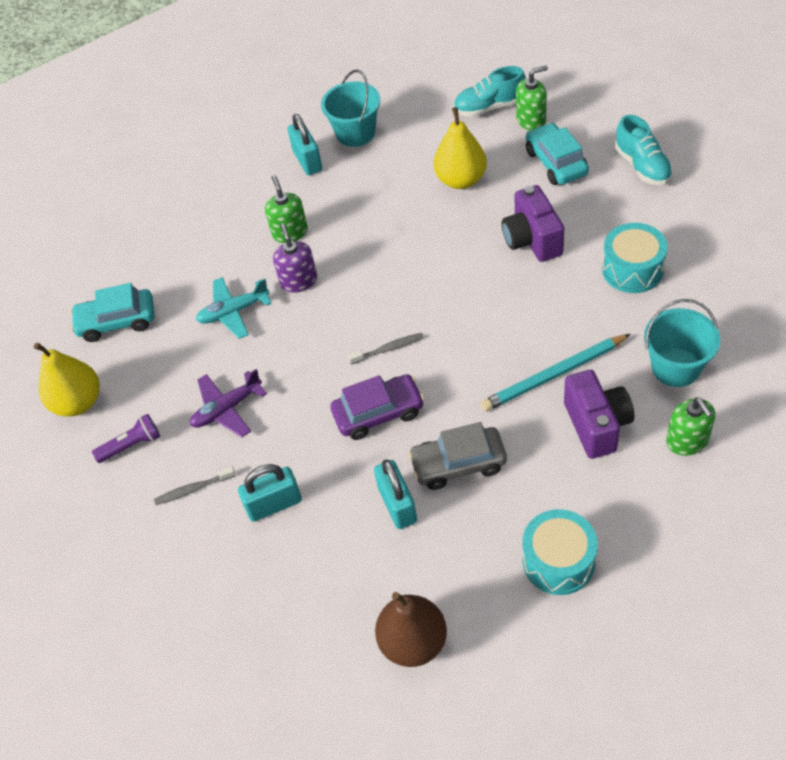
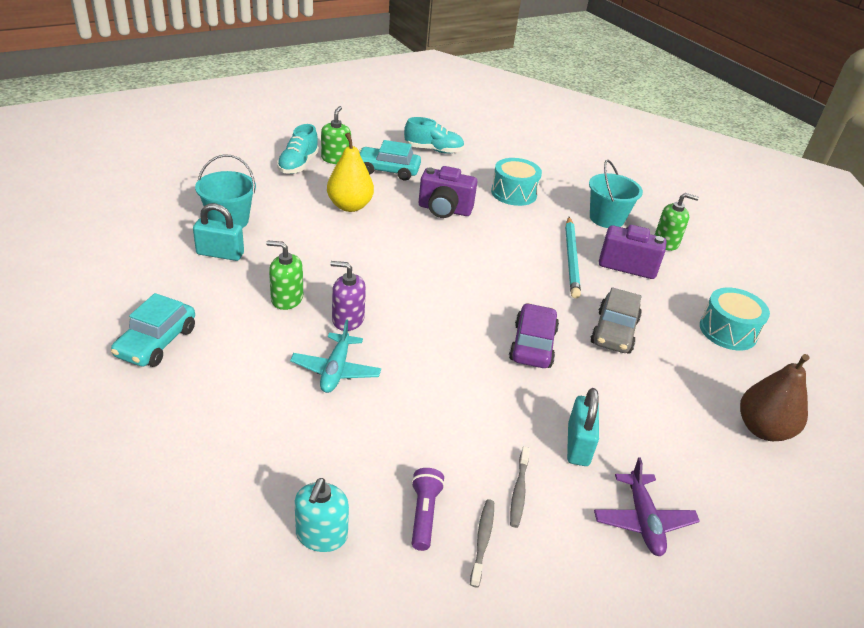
camera: 70 degrees left, 15 degrees down
(78, 402) = (321, 535): yellow pear -> turquoise soap dispenser
(117, 321) = (247, 453): turquoise car -> turquoise car (156, 342)
(227, 409) = (445, 426): purple plane -> purple plane (643, 520)
(388, 349) = (474, 311): grey toothbrush -> grey toothbrush (482, 541)
(397, 505) = (629, 377): turquoise padlock -> none

